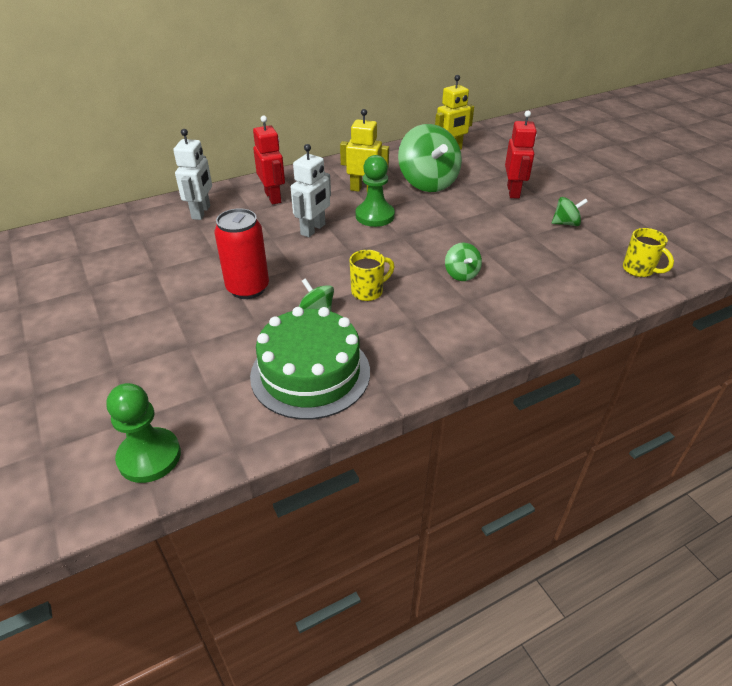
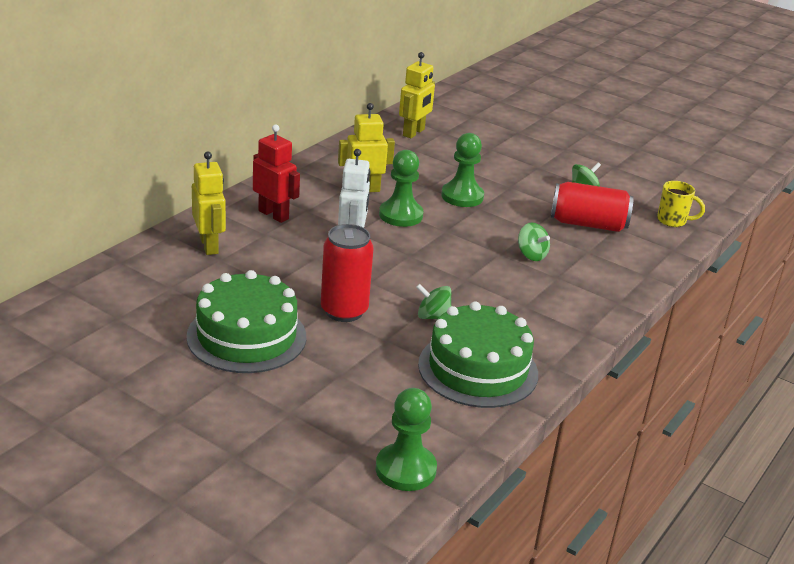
camera: 30 degrees left, 10 degrees down
(151, 292) = (246, 336): none -> green cake
(201, 212) = (209, 246): white robot -> yellow robot
(368, 291) = (463, 288): yellow mug -> none
(428, 183) = (422, 171): green spinning top -> none
(444, 209) = (462, 196): none -> green pawn
(513, 192) = (512, 167): red robot -> none
(544, 256) = (588, 224): none -> red can

